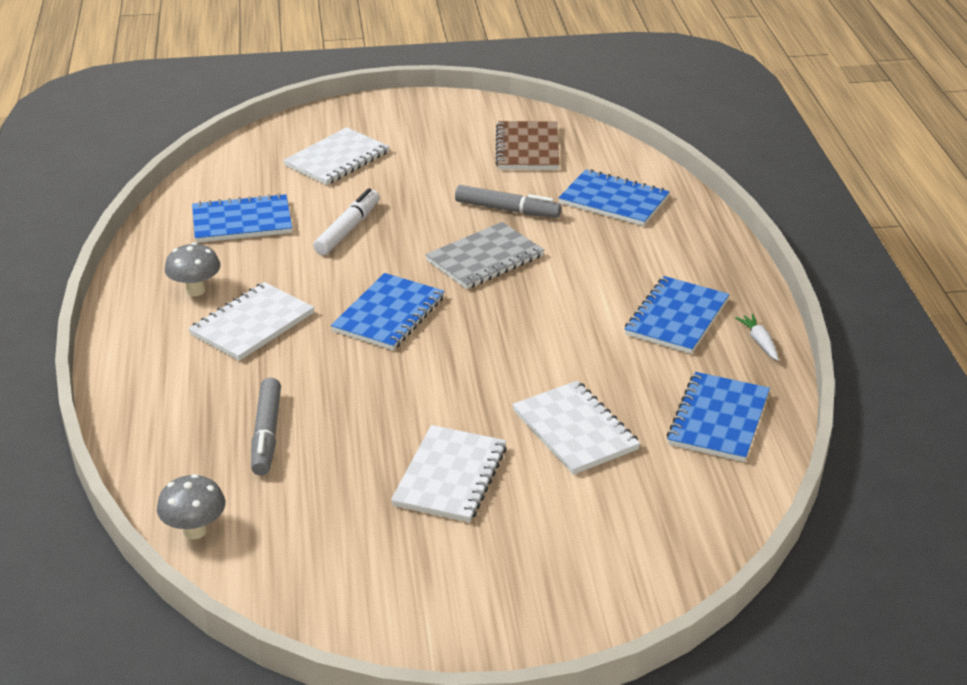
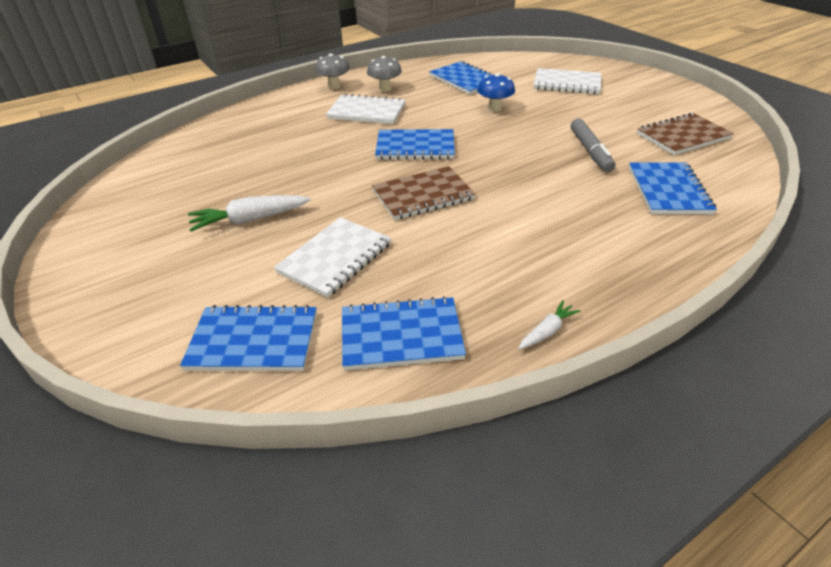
camera: 65 degrees right, 5 degrees up
(195, 530) = (164, 153): grey mushroom -> grey mushroom (334, 86)
(266, 434) = (262, 147): grey marker -> none
(348, 229) = (494, 108): white marker -> blue mushroom
(450, 476) = (250, 220): white notebook -> white carrot
(485, 258) = (517, 160): grey notebook -> none
(502, 341) = (423, 195): none -> brown notebook
(676, 318) = (535, 269): blue notebook -> blue notebook (253, 341)

